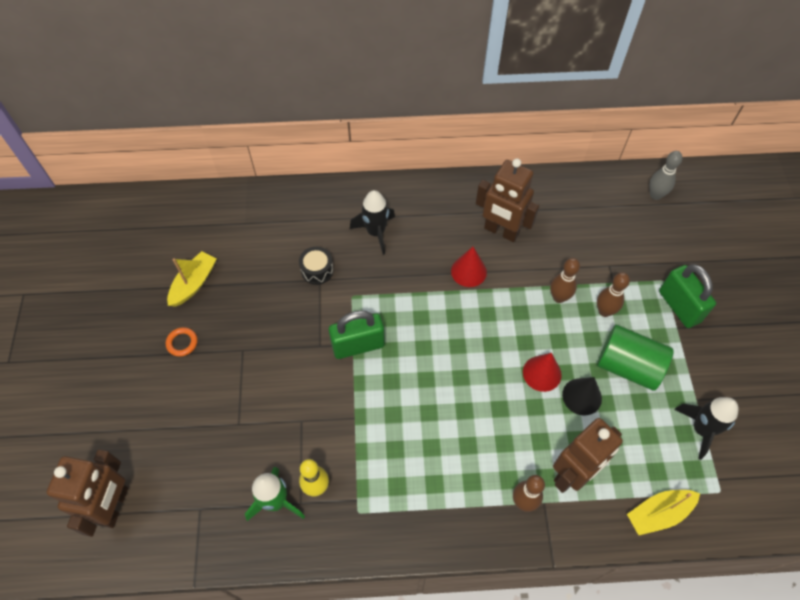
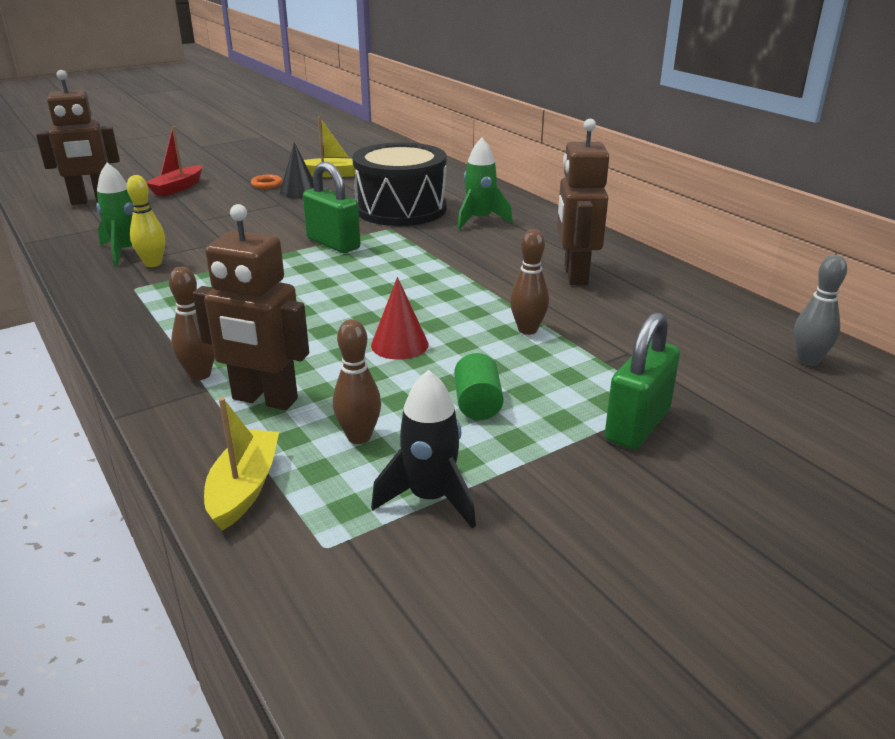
camera: 60 degrees right, 30 degrees down
(134, 419) = (178, 188): none -> red boat
(317, 270) = (401, 209): black drum -> black drum, size x2.47
(376, 232) = (480, 220): black rocket -> green rocket
(468, 271) = (493, 271): red cone -> none
(582, 396) = (391, 379): black cone -> black cone (299, 191)
(604, 311) = (547, 366): brown bowling pin -> brown bowling pin (359, 437)
(628, 366) = (477, 404): green cylinder -> green cylinder, size x0.58
(659, 513) = (244, 488): yellow boat -> yellow boat turned 60 degrees clockwise

